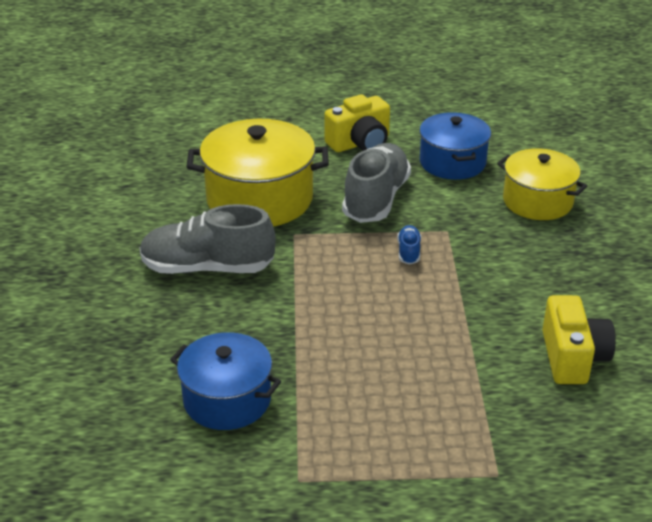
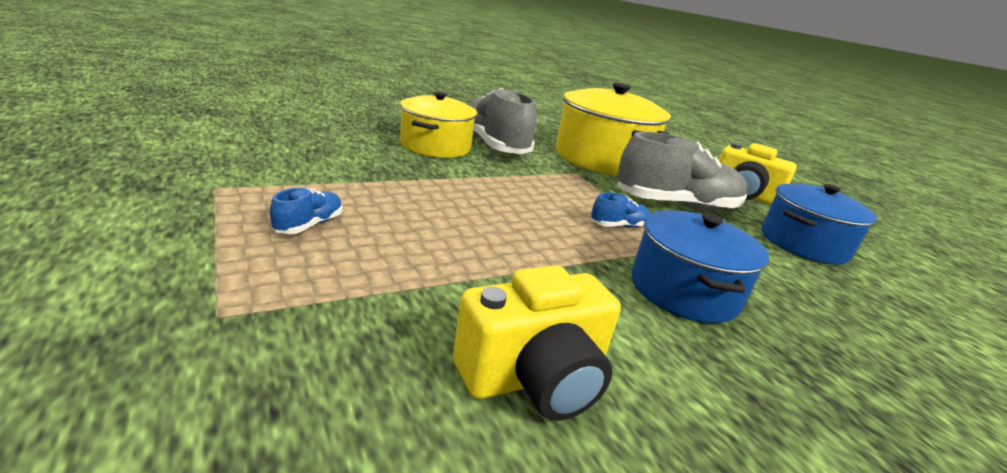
camera: 60 degrees right, 10 degrees down
(227, 400) = (329, 156): blue pot -> blue pot (683, 290)
(382, 427) = (309, 225): none -> blue shoe
(537, 201) = (842, 312): yellow pot -> yellow pot (435, 146)

